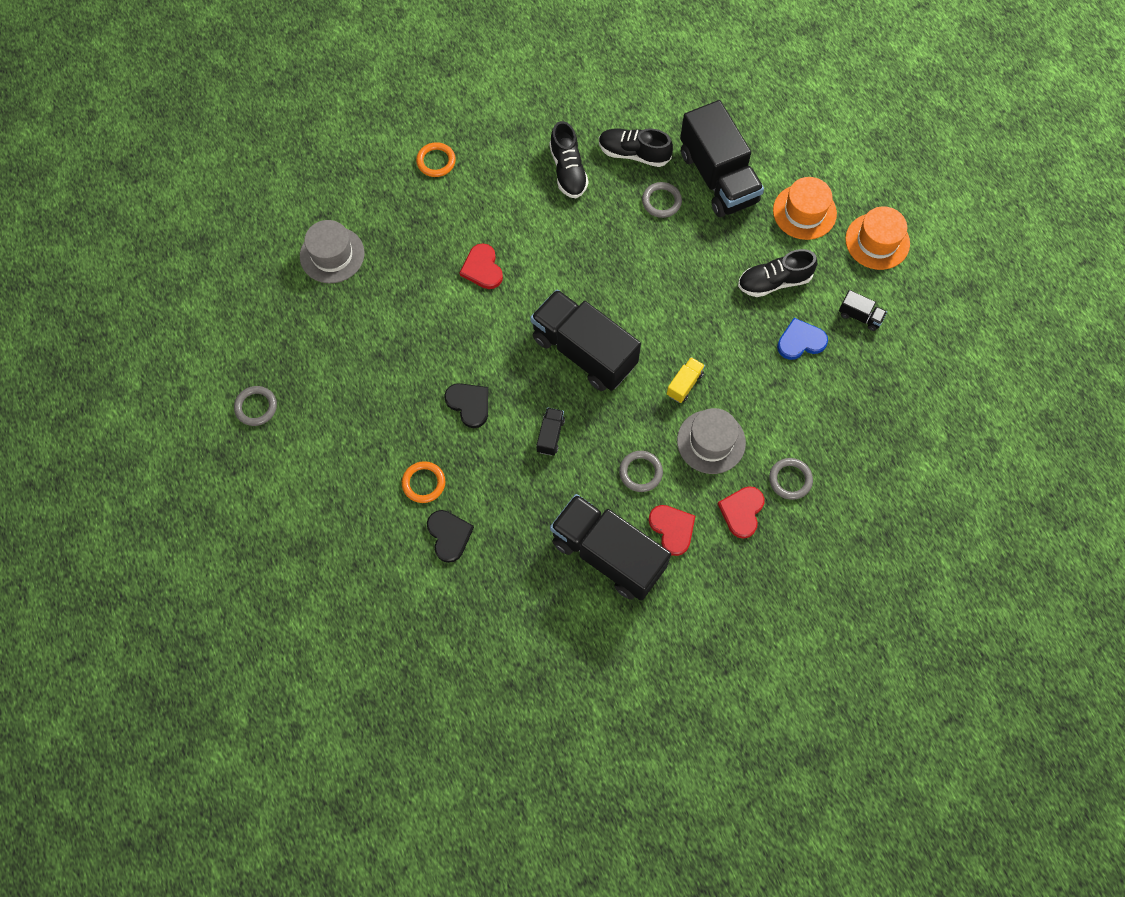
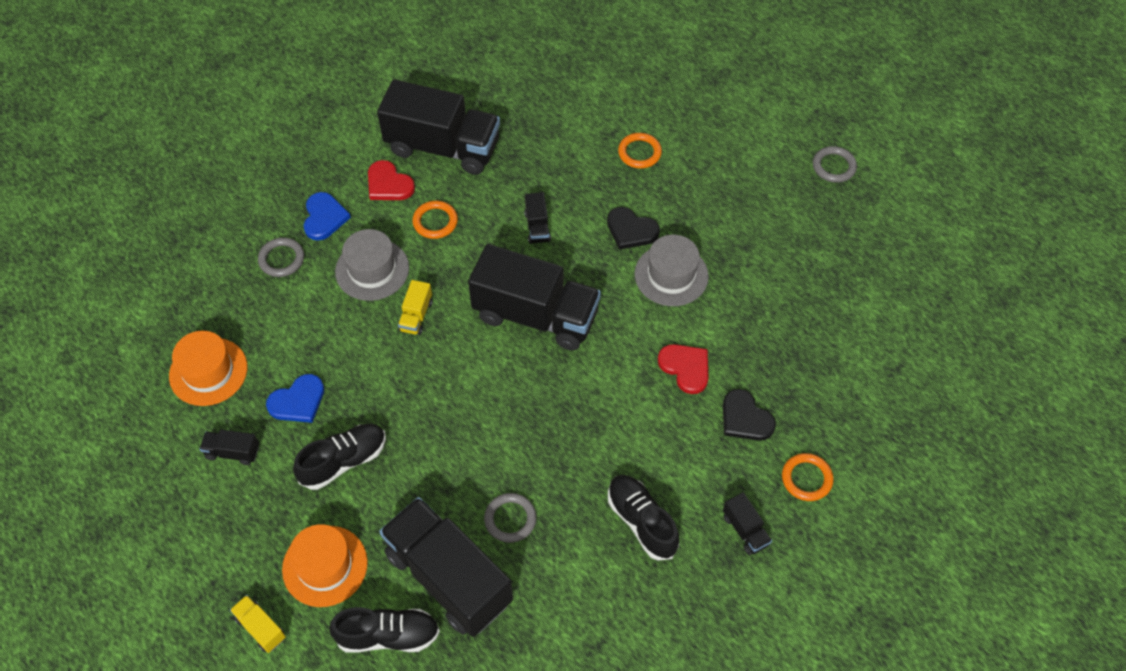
camera: 160 degrees right, 10 degrees down
(332, 255) = (856, 330): grey hat -> grey hat (671, 275)
(449, 535) = (595, 120): black heart -> black heart (745, 418)
(498, 142) = (745, 530): none -> black truck
(633, 154) = (568, 574): black shoe -> black shoe (388, 635)
(640, 472) = (435, 221): grey ring -> orange ring
(742, 512) = (324, 217): red heart -> blue heart
(857, 186) = (261, 628): none -> yellow truck
(877, 241) = (224, 556): orange hat -> orange hat (208, 371)

